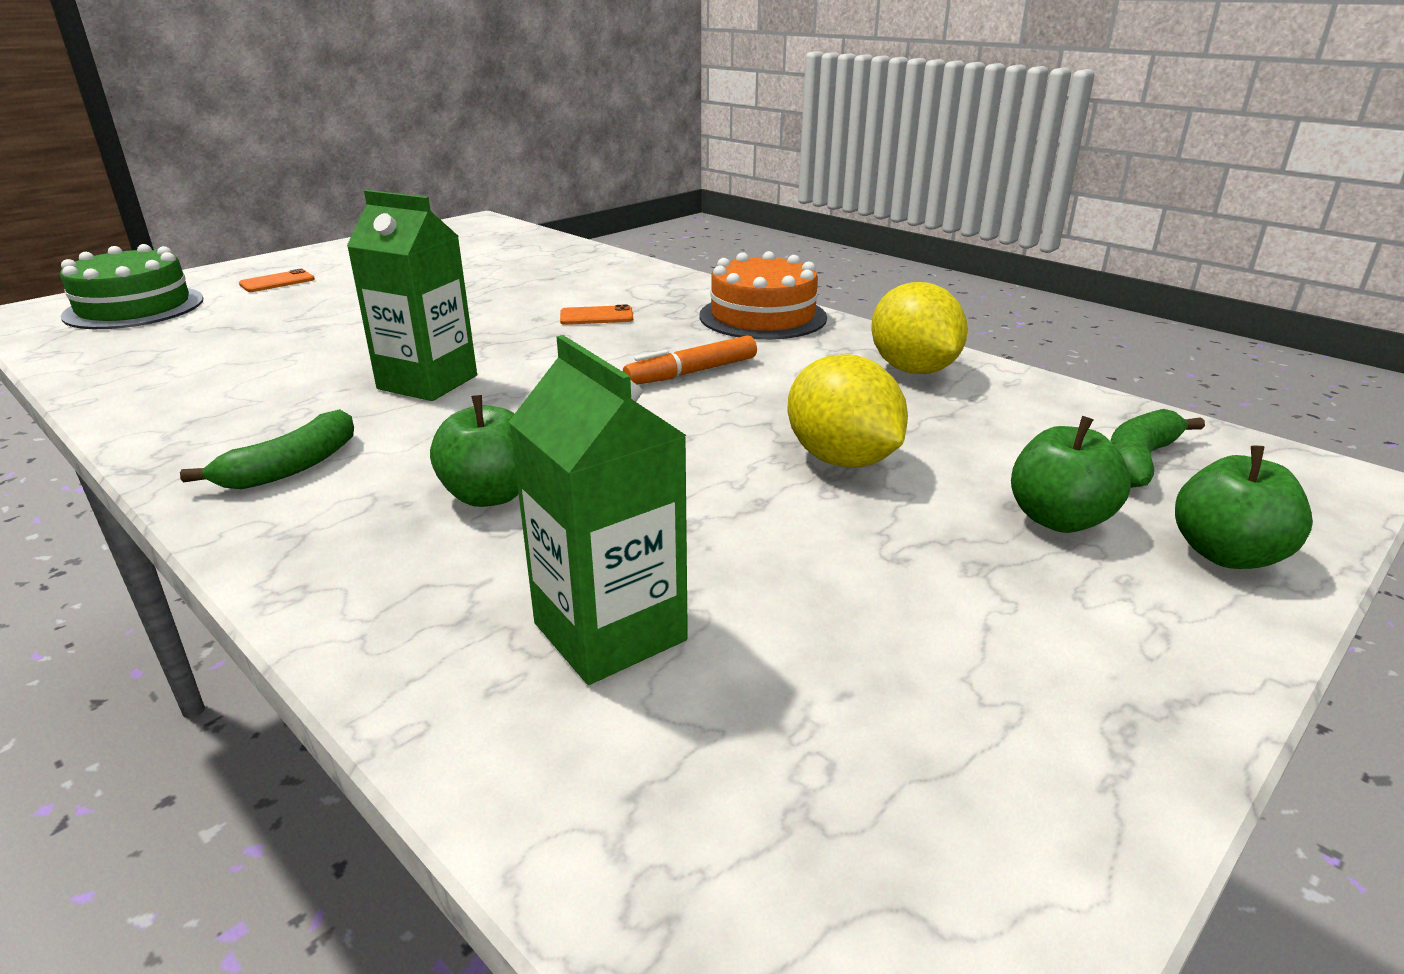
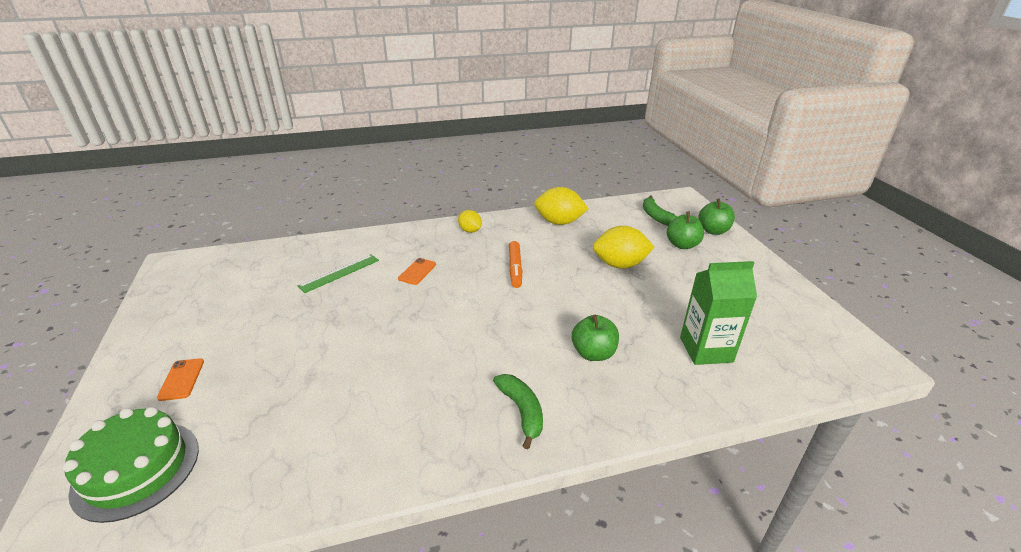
camera: 60 degrees left, 5 degrees up
(427, 382) = (452, 346): green carton -> none
(541, 282) = (339, 273): none -> green ruler
(762, 316) = (470, 230): orange cake -> yellow lemon

